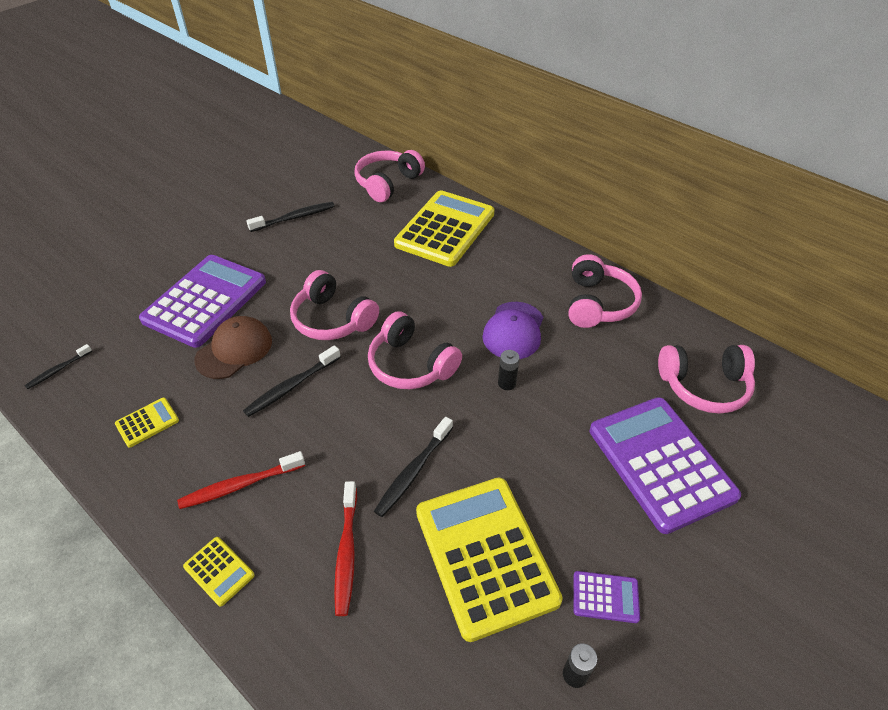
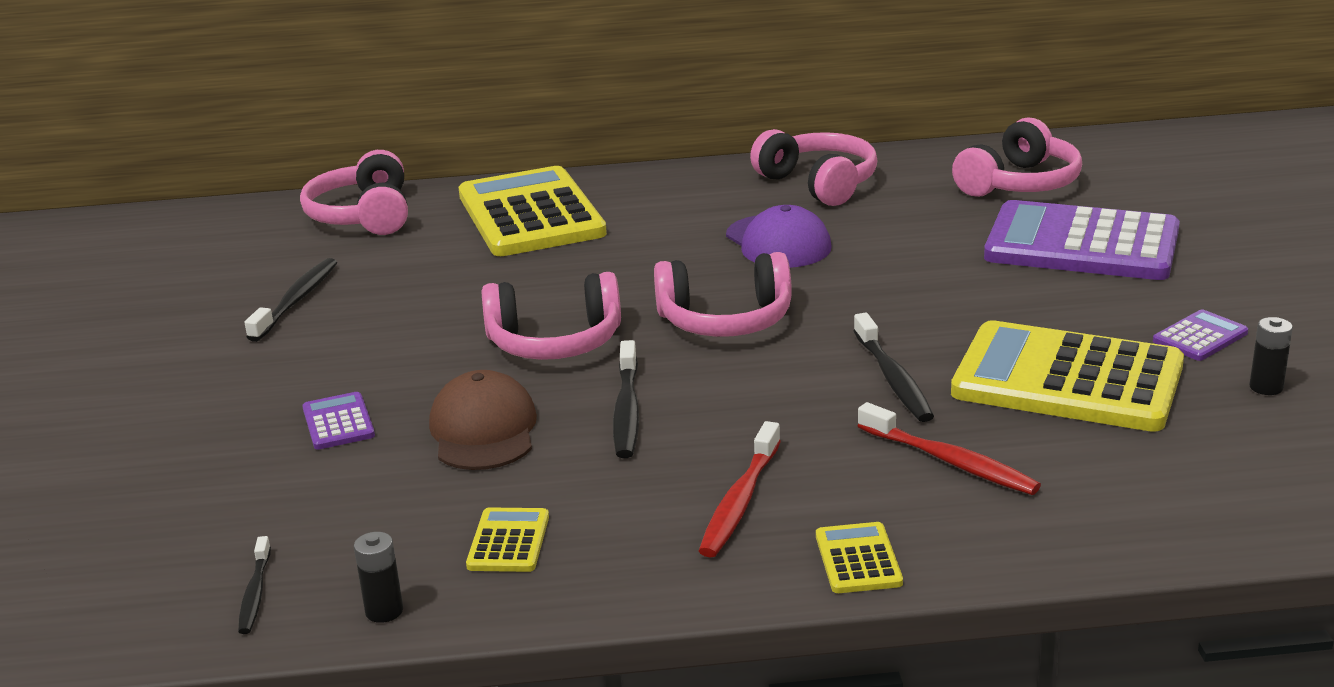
camera: 45 degrees left, 20 degrees down
(205, 301) = (338, 422): purple calculator -> purple calculator, size x0.42
(219, 571) = (858, 559): yellow calculator -> yellow calculator turned 90 degrees counterclockwise
(506, 383) = (850, 277): black battery -> black battery (384, 611)

